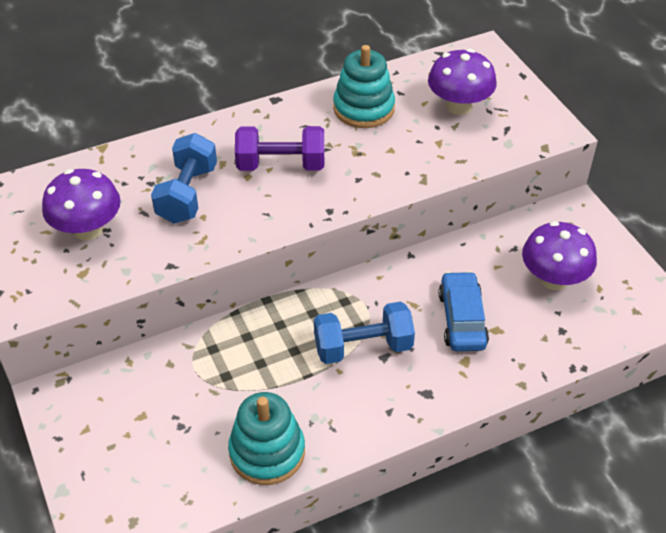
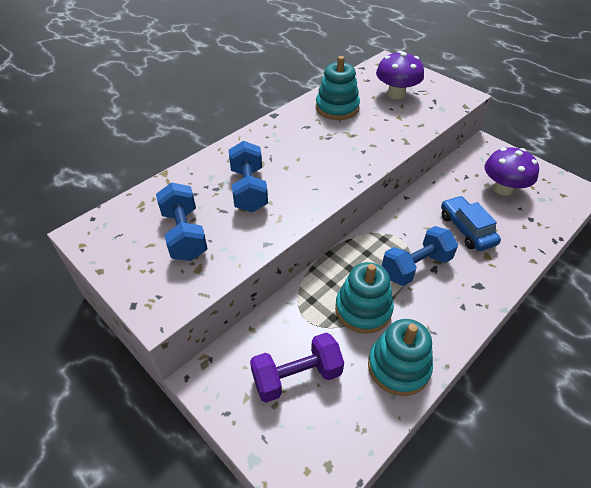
camera: 20 degrees left, 0 degrees up
(88, 229) = (184, 234): purple mushroom -> blue dumbbell
(266, 377) = (363, 309): none -> turquoise stacking toy
(281, 165) = (304, 154): purple dumbbell -> purple dumbbell (297, 376)

